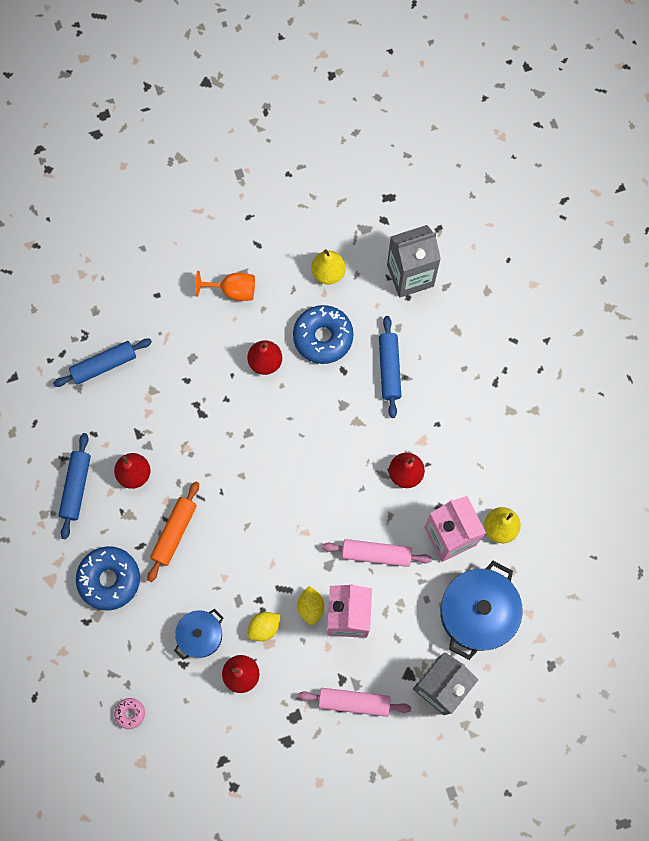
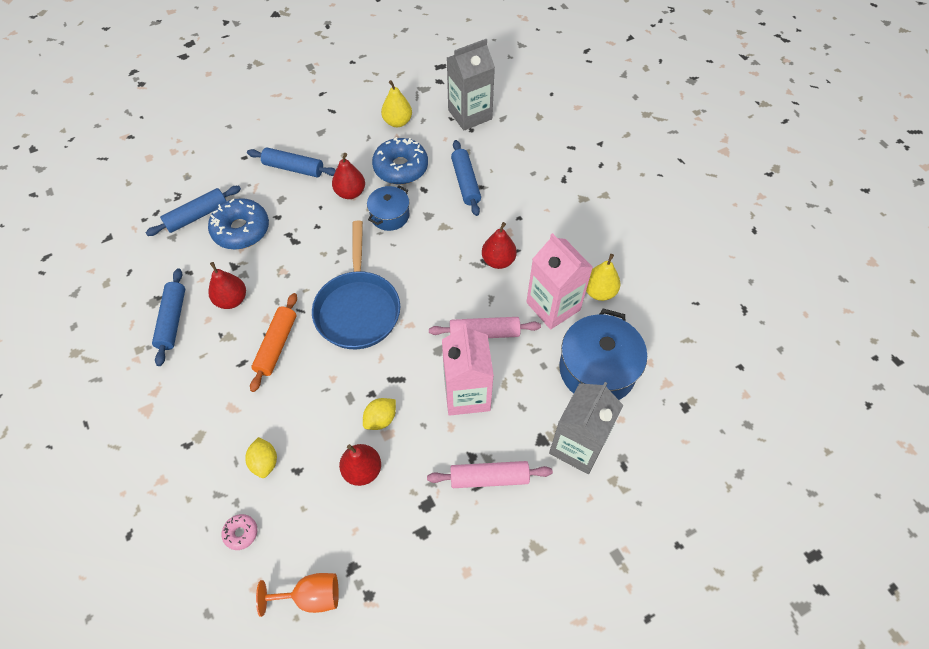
camera: 10 degrees left, 15 degrees down
(109, 579) = (210, 399): blue donut -> blue donut (241, 230)
(200, 635) = (313, 438): blue pot -> blue pot (390, 215)
(208, 319) = (294, 168): none -> blue rolling pin
(233, 290) = (314, 145): orange goblet -> orange goblet (311, 596)
(257, 506) = (358, 309): none -> blue pan
(311, 607) = (426, 391): yellow lemon -> yellow lemon (265, 462)

